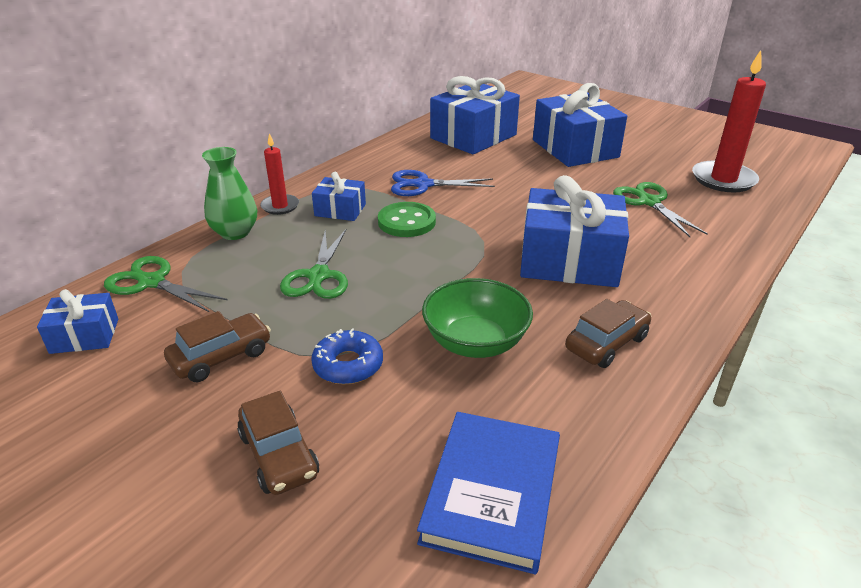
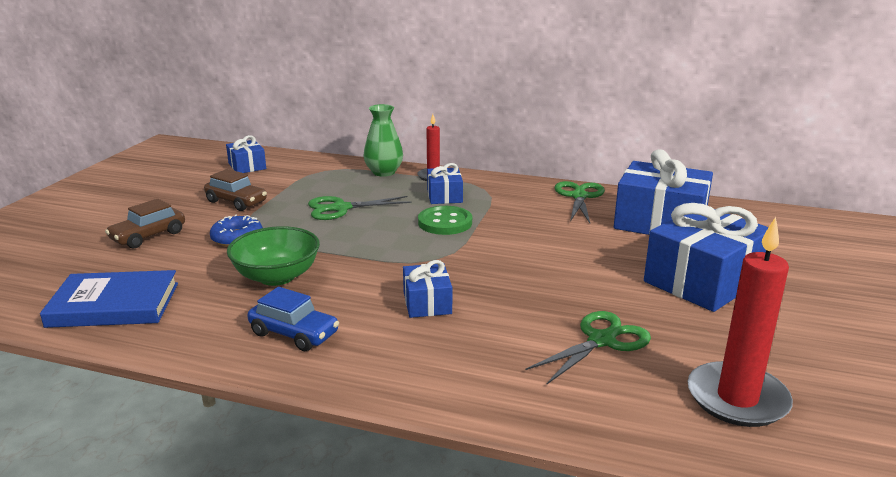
camera: 70 degrees right, 10 degrees down
(152, 282) = (308, 166): green scissors -> green scissors (579, 196)
(423, 185) = (521, 218): blue scissors -> none
(569, 260) = (427, 303): blue gift -> blue gift, size x0.51
(606, 343) = (294, 333): brown car -> blue car

